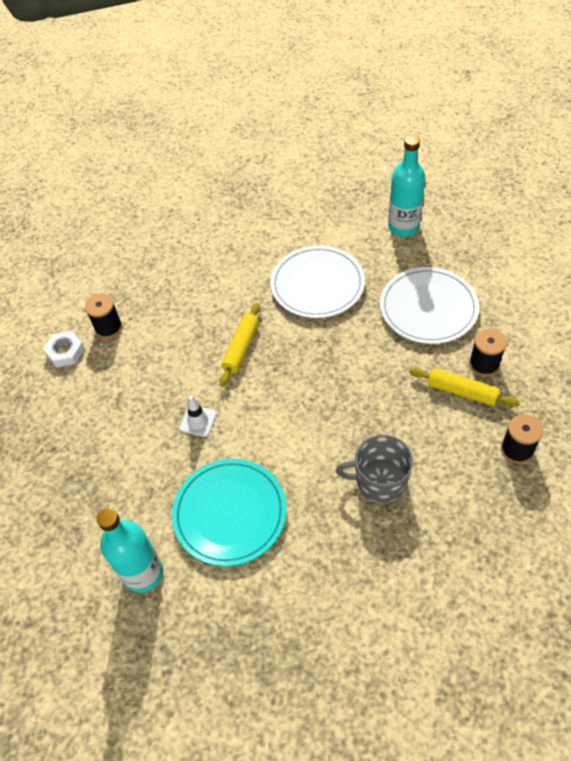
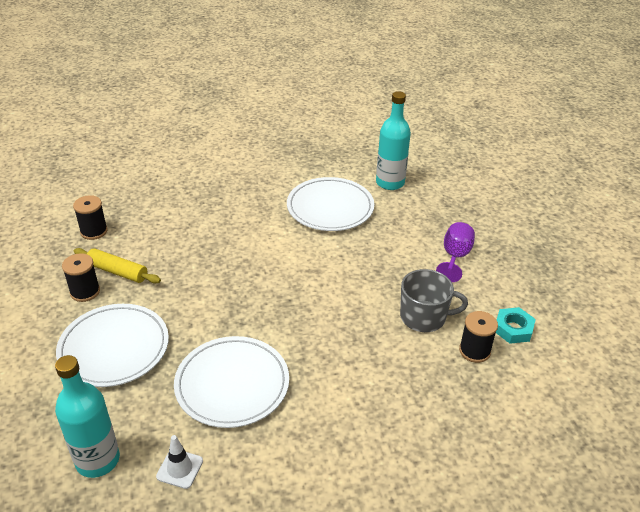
camera: 175 degrees right, 15 degrees down
(65, 352) = (513, 329): white nut -> turquoise nut
(93, 438) = (455, 257): none -> purple goblet
(198, 421) = (362, 263): white traffic cone -> white traffic cone (179, 468)
(230, 513) = (330, 207): turquoise plate -> white plate
(241, 348) = (323, 320): yellow rolling pin -> none
(379, 481) = (211, 219): grey mug -> grey mug (424, 317)

